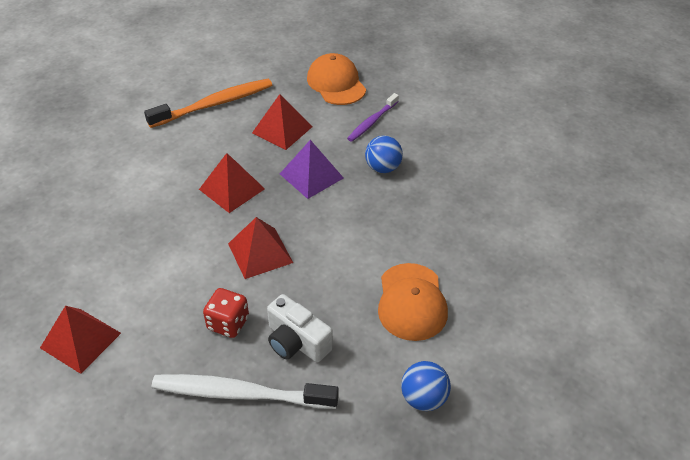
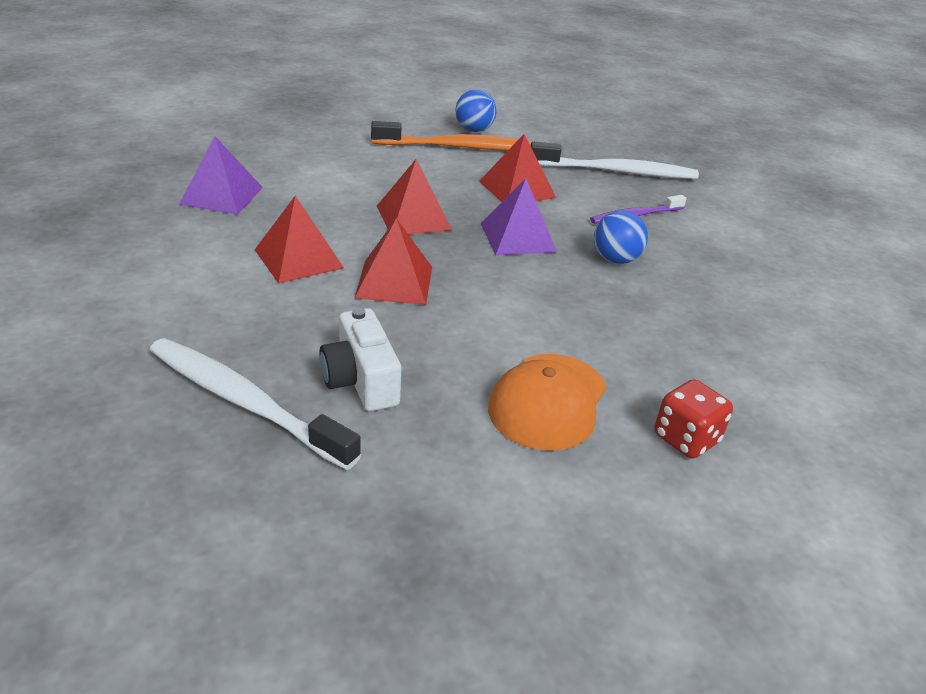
camera: 25 degrees right, 10 degrees down
(80, 229) = (222, 195): none -> purple pyramid
(80, 340) = (126, 282): red pyramid -> red pyramid (298, 258)
(228, 323) = (296, 330): red dice -> red dice (686, 439)
(336, 83) = (616, 172): orange cap -> white toothbrush
(423, 398) = (479, 514): blue ball -> blue ball (474, 130)

